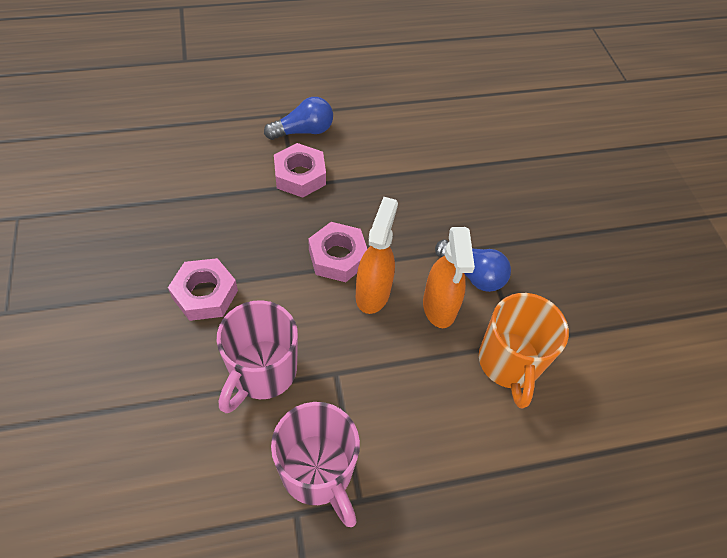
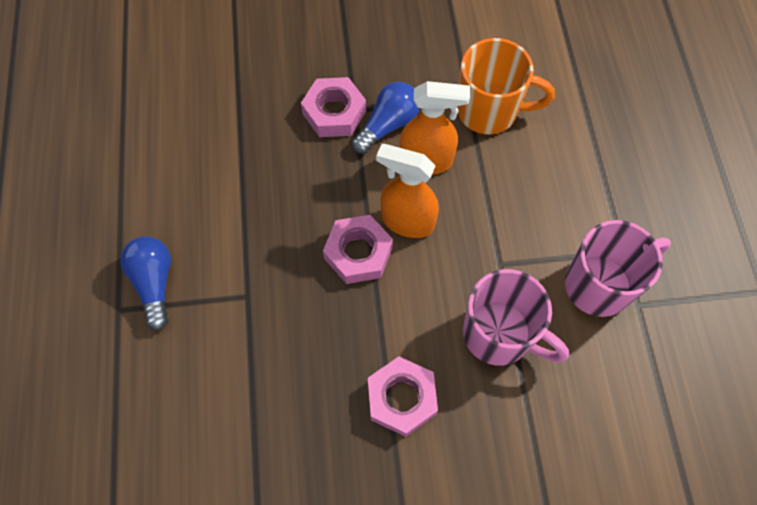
camera: 80 degrees left, 10 degrees up
(300, 176) = (232, 290): pink nut -> pink nut (334, 112)

